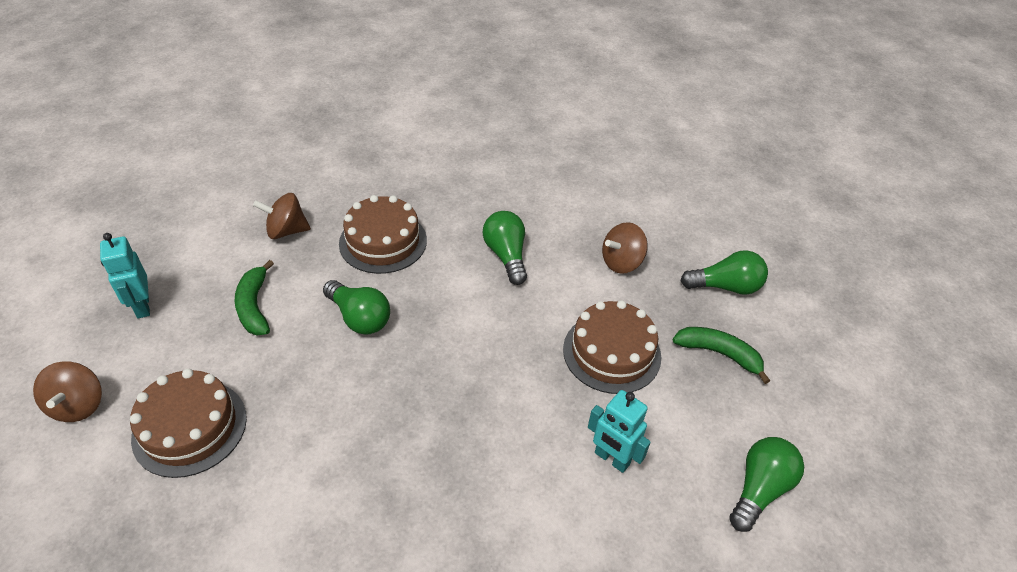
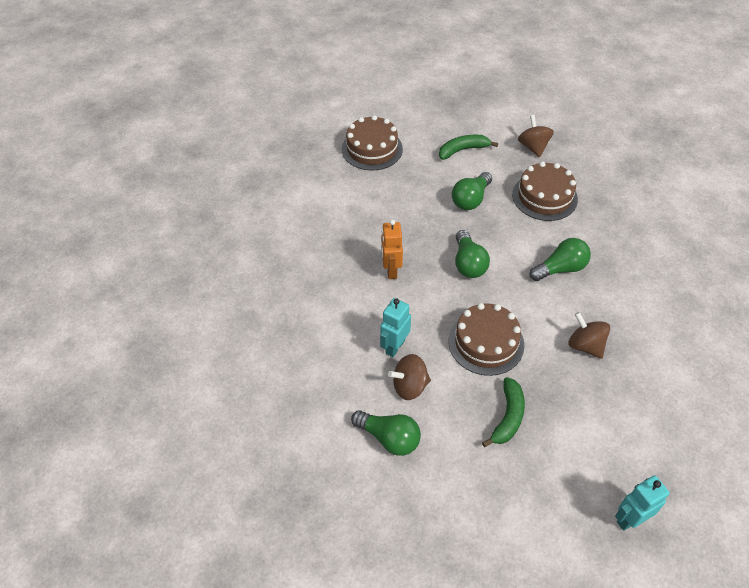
camera: 85 degrees right, 5 degrees up
(78, 405) = (375, 105): brown spinning top -> brown spinning top (409, 386)
(142, 306) = (446, 105): turquoise robot -> turquoise robot (630, 519)
(470, 441) = (391, 270): none -> orange robot
(725, 286) = (587, 425): green light bulb -> green light bulb (468, 263)

